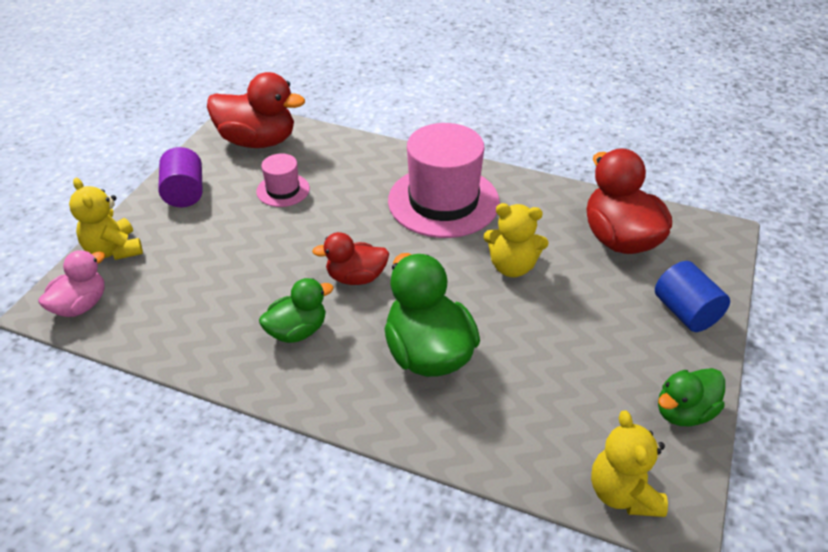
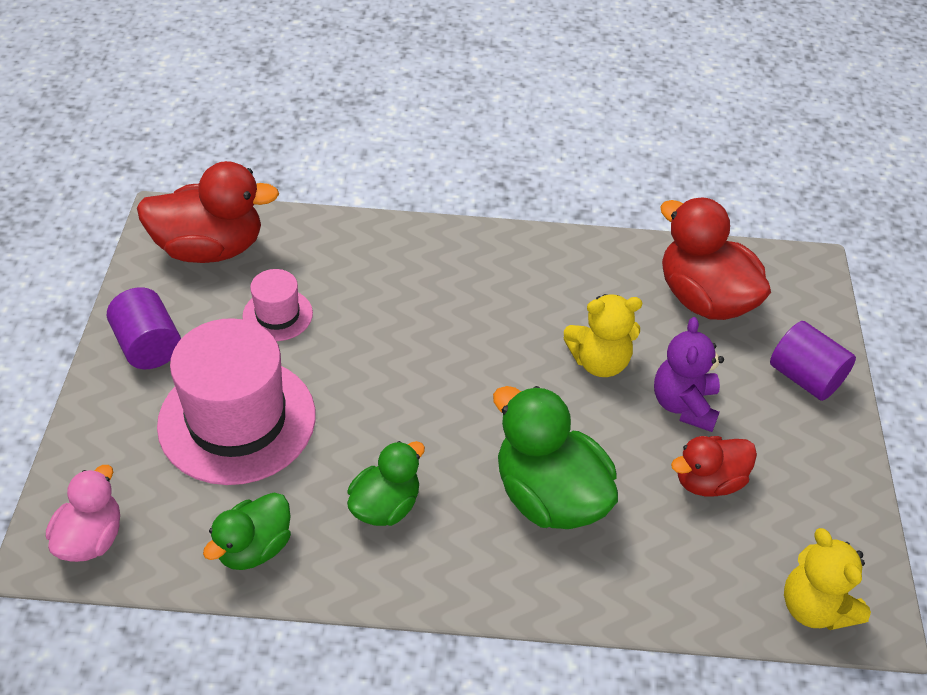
camera: 20 degrees left, 5 degrees up
(114, 250) = (94, 450): yellow teddy bear -> none
(356, 277) = (424, 417): red duck -> red duck (708, 481)
(443, 201) = (484, 290): pink hat -> pink hat (237, 420)
(570, 311) = (684, 405): none -> purple teddy bear
(684, 412) = (842, 498): green duck -> green duck (254, 548)
(685, 312) = (805, 377): blue cylinder -> purple cylinder

